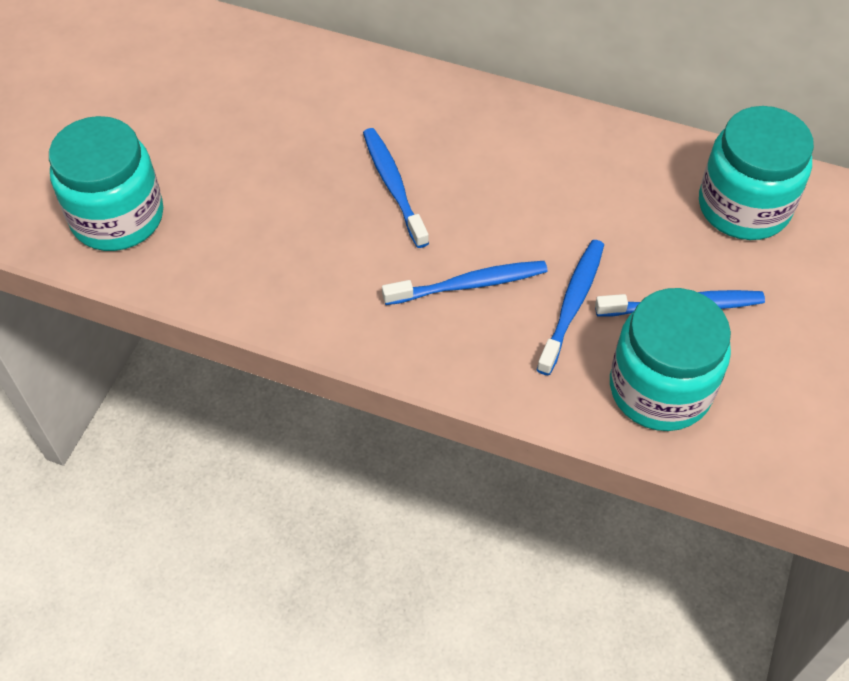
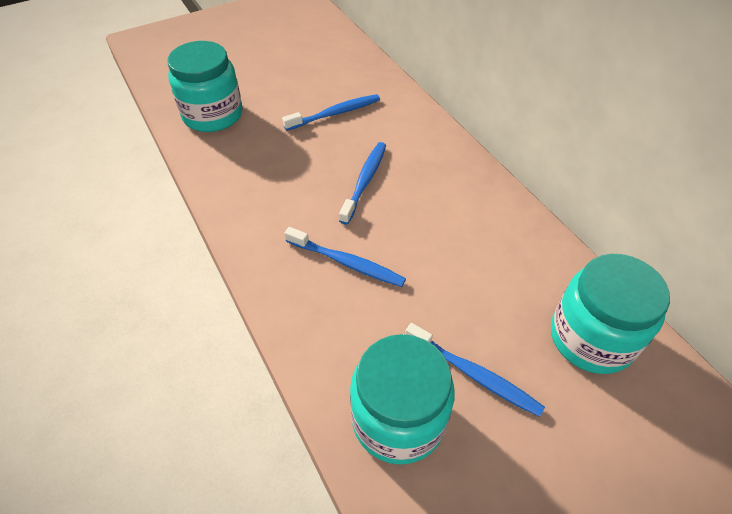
camera: 40 degrees right, 5 degrees down
(572, 304) = (397, 319): blue toothbrush -> blue toothbrush (335, 113)

